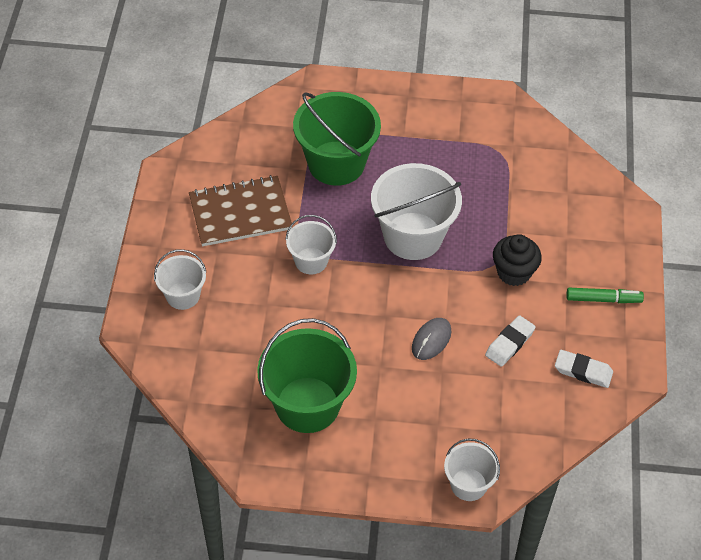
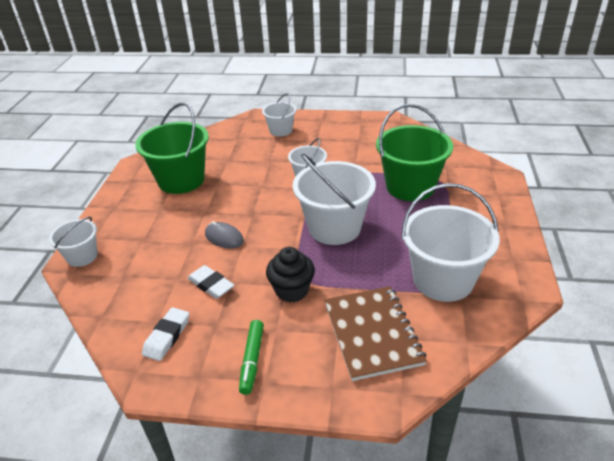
camera: 95 degrees right, 15 degrees down
(240, 213) = (353, 147): brown notebook -> brown notebook (372, 333)
(492, 155) = (443, 280): none -> white bucket

